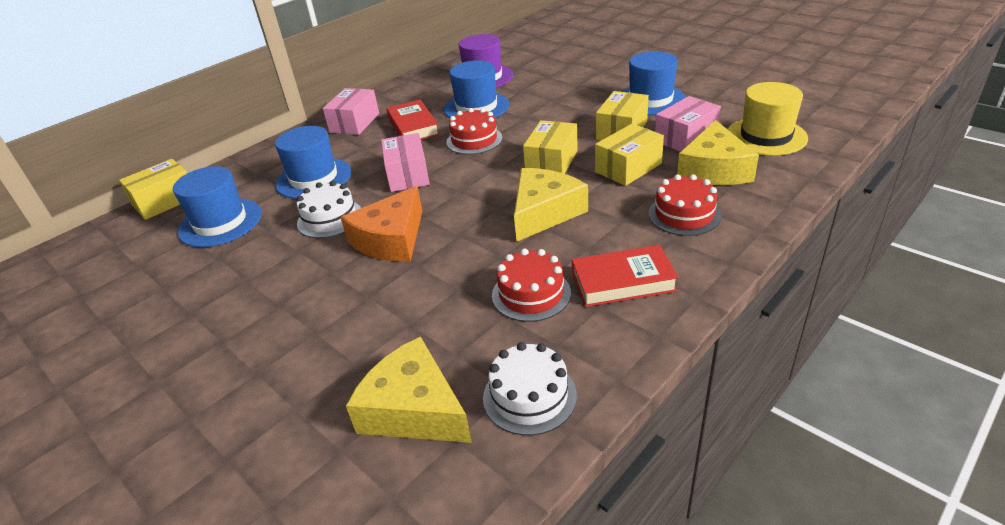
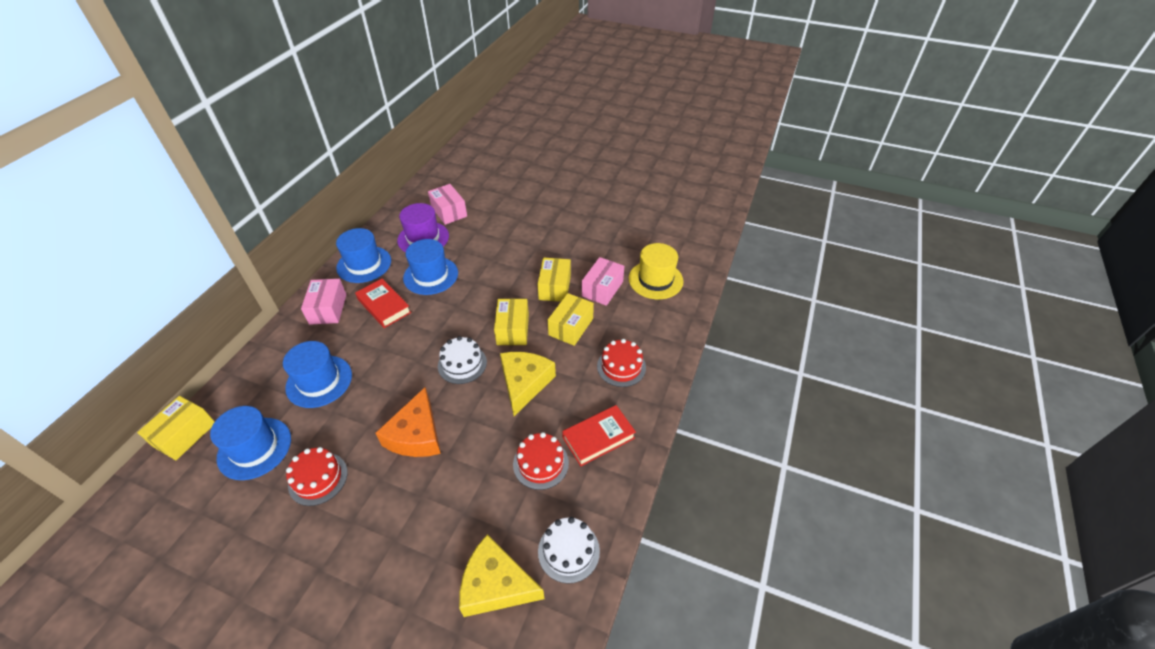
camera: 25 degrees left, 10 degrees up
(330, 218) = (354, 423): white cake -> white cake (462, 364)
(407, 175) = (402, 363): pink box -> pink box (449, 211)
(474, 140) = (443, 314): red cake -> red cake (318, 478)
(650, 100) = (566, 250): blue hat -> blue hat (364, 264)
(714, 169) = (629, 319): yellow cheese -> none

